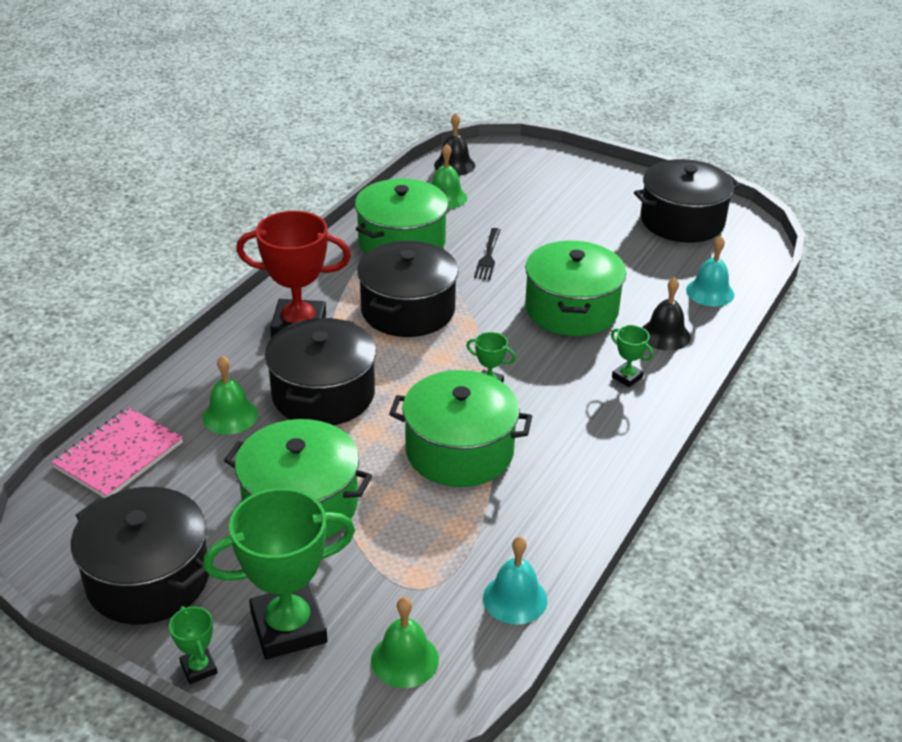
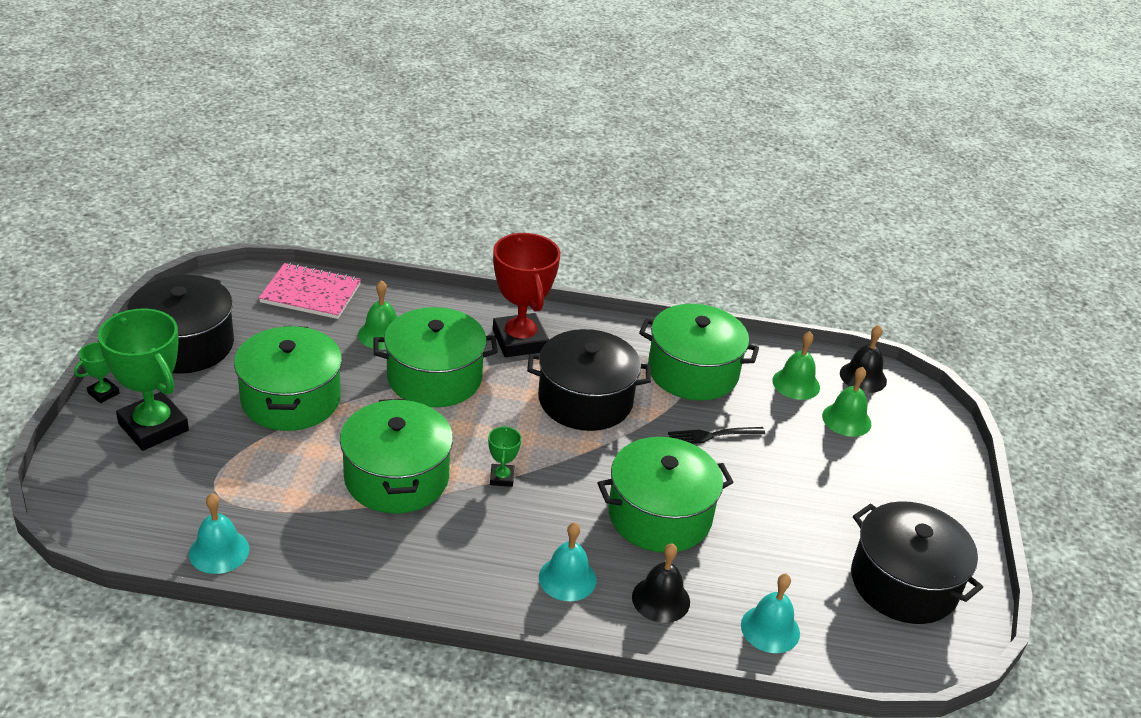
camera: 65 degrees right, 0 degrees up
(323, 394) = (434, 377): black pot -> green pot
(404, 659) = (134, 498): green bell -> green bell (846, 419)
(627, 377) = (567, 578): green trophy -> turquoise bell

